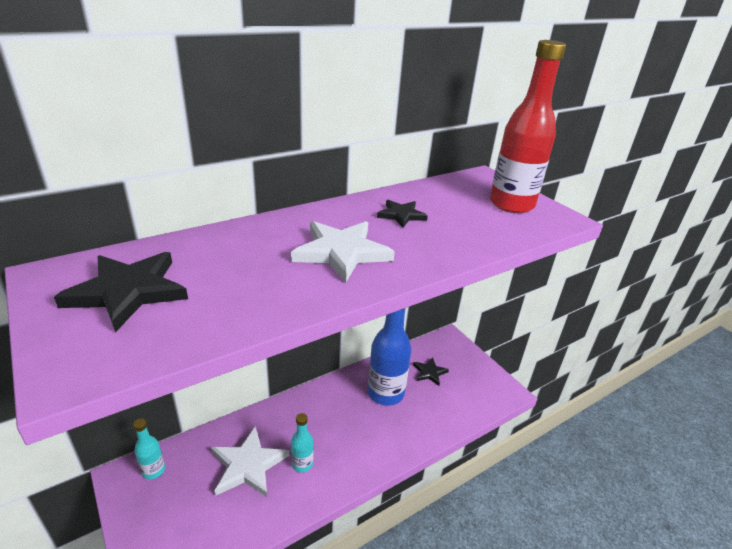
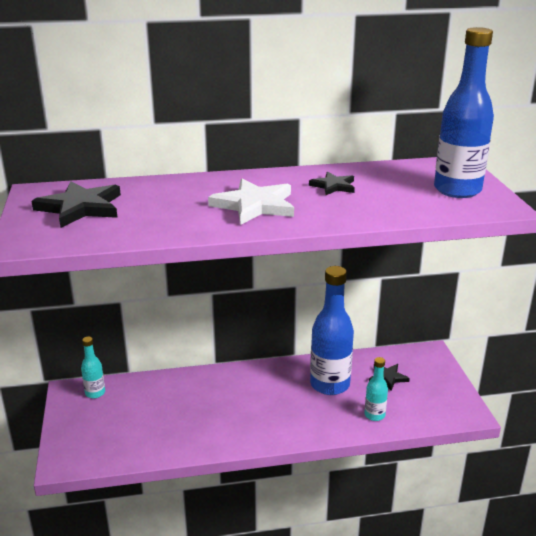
camera: 25 degrees right, 5 degrees down
(248, 465) = (172, 408): white star -> none
(302, 464) = (219, 419): turquoise bottle -> turquoise bottle (374, 415)
(511, 204) = (457, 190): red bottle -> blue bottle

